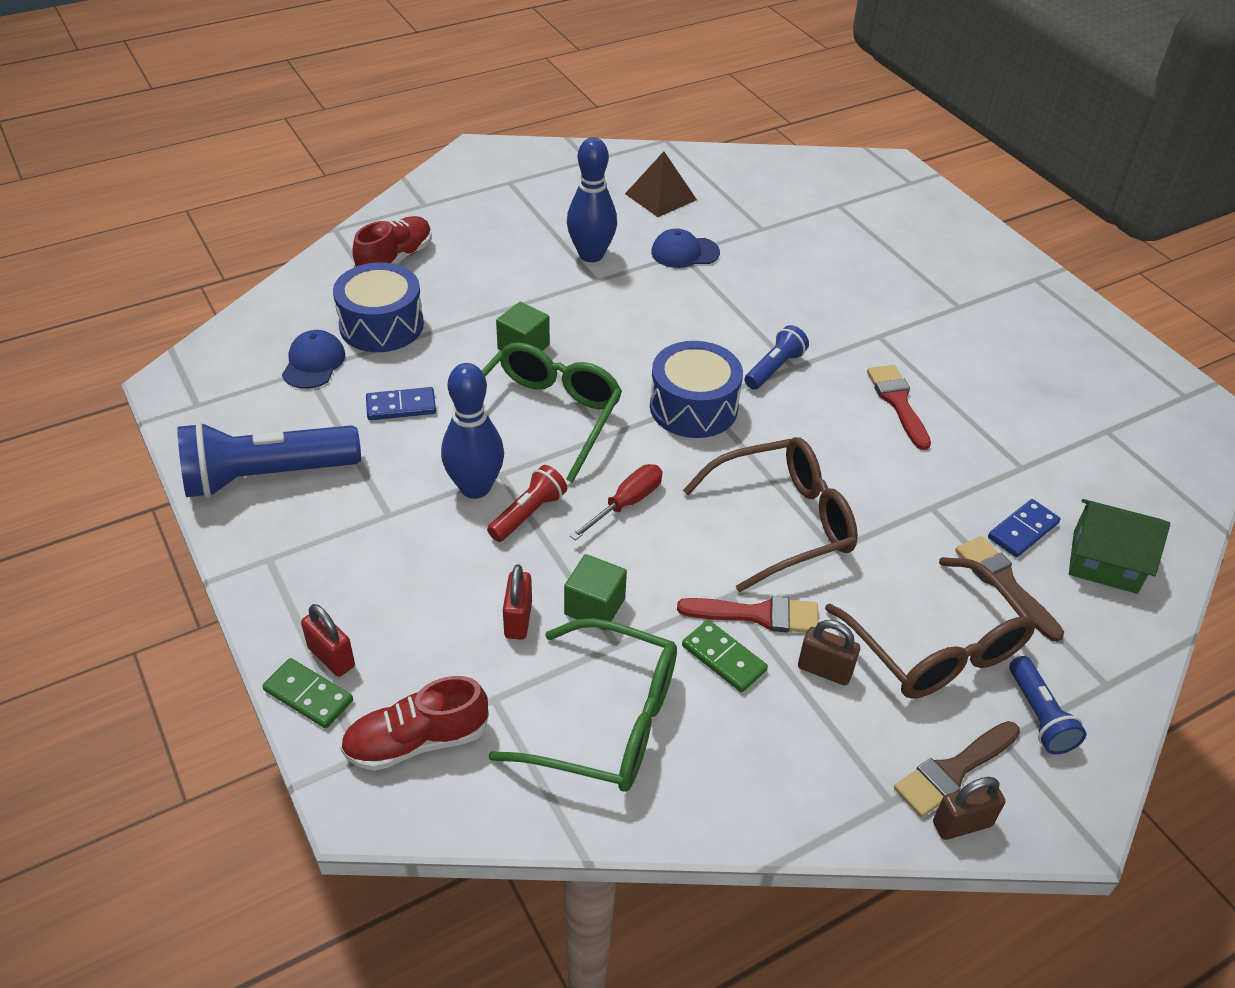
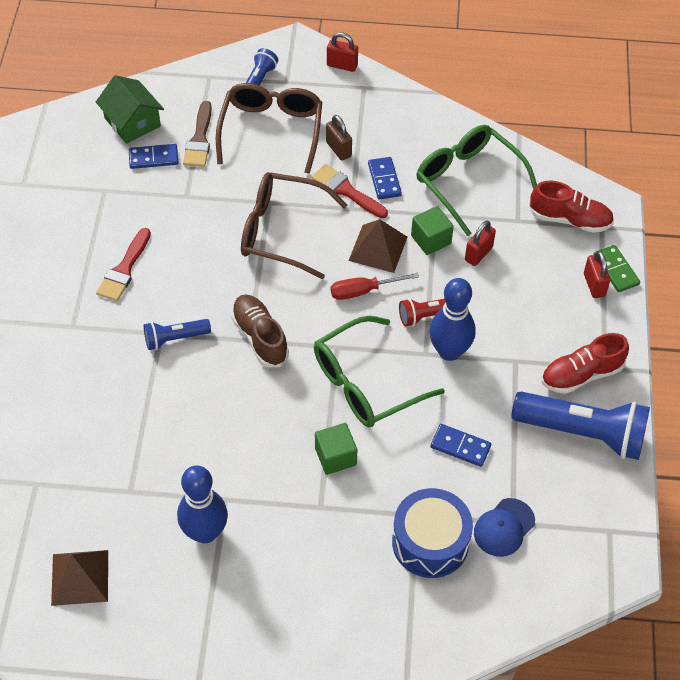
camera: 145 degrees left, 10 degrees up
(395, 259) = (374, 623): red shoe -> red shoe (581, 374)
(652, 561) = (378, 248): none -> brown pyramid
(684, 252) = (127, 491): blue cap -> none
(693, 407) = (260, 337): blue drum -> brown shoe
(724, 658) = (384, 180): green domino -> blue domino
(953, 771) = (323, 83): brown brush -> none
(962, 824) = (342, 65): brown padlock -> red padlock

